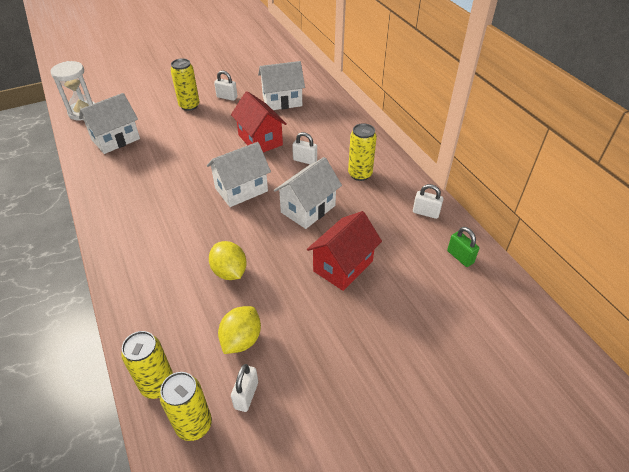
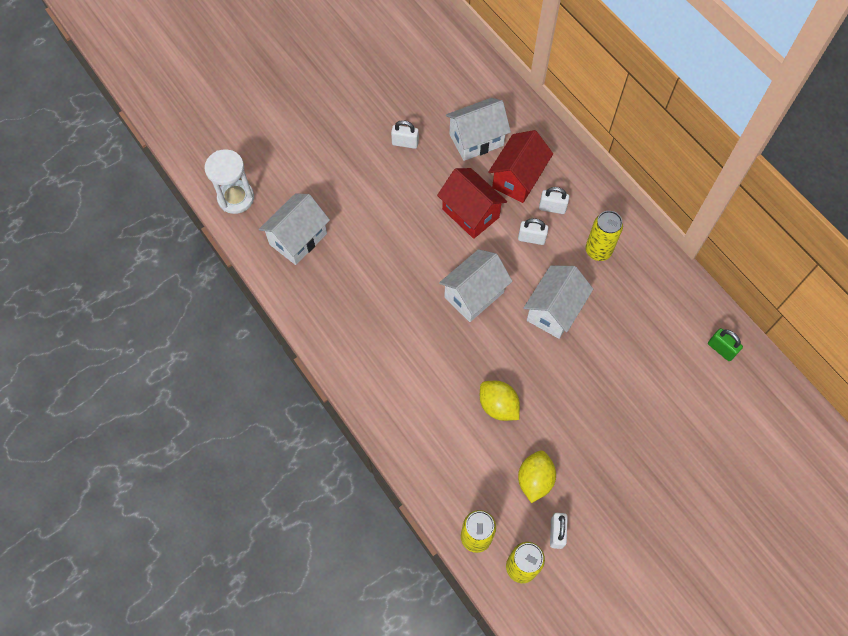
camera: 10 degrees left, 20 degrees up
(189, 106) = (364, 166): yellow can -> none
(343, 266) = (608, 380): red house -> red house (518, 178)
(425, 213) = (678, 296): white padlock -> white padlock (552, 208)

